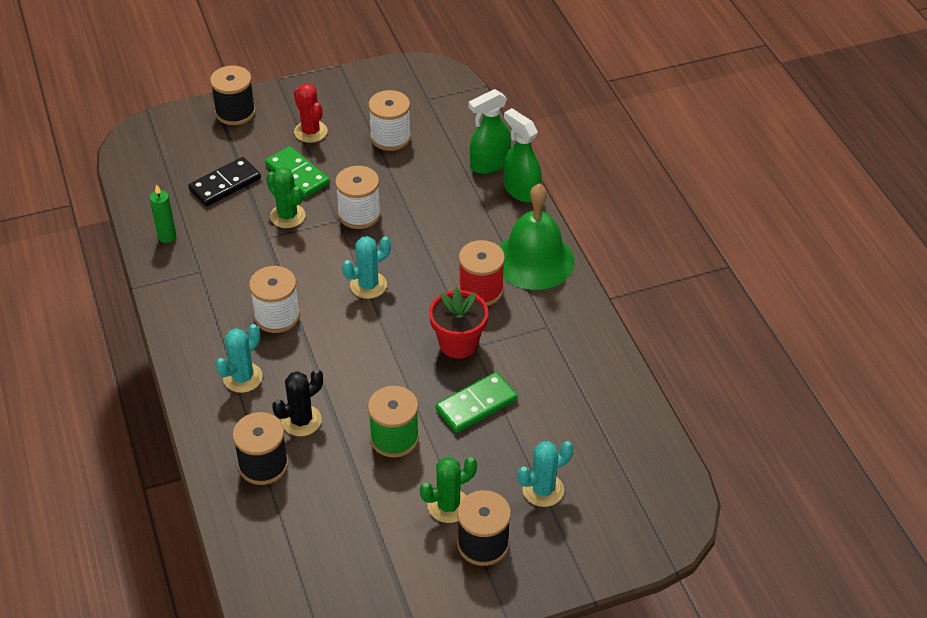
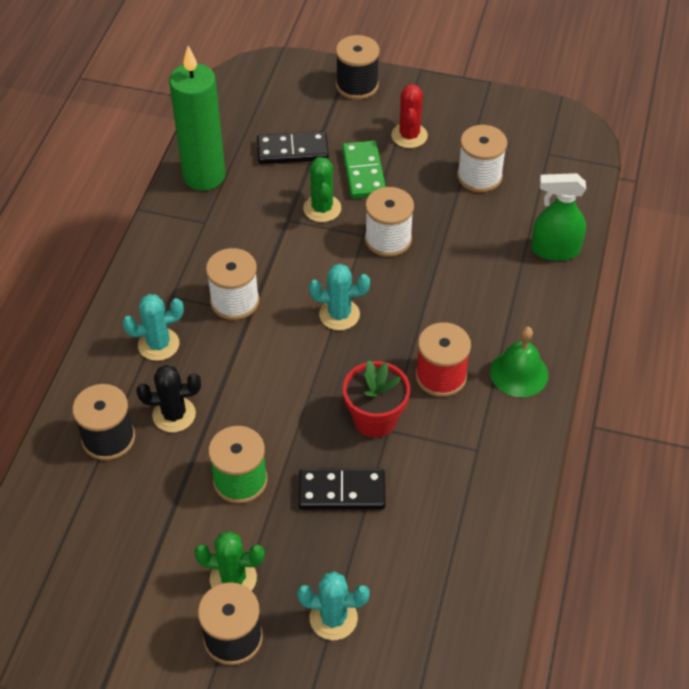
camera: 35 degrees right, 5 degrees up
(167, 236) = (204, 176): green candle -> green candle, size x2.22
(476, 404) = (341, 491): green domino -> black domino
(521, 190) = (564, 293): green spray bottle -> none
(534, 260) = (519, 373): green bell -> green bell, size x0.63

